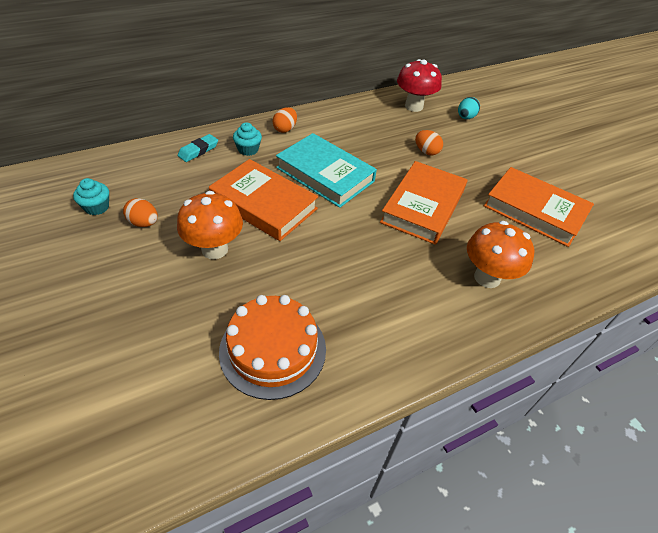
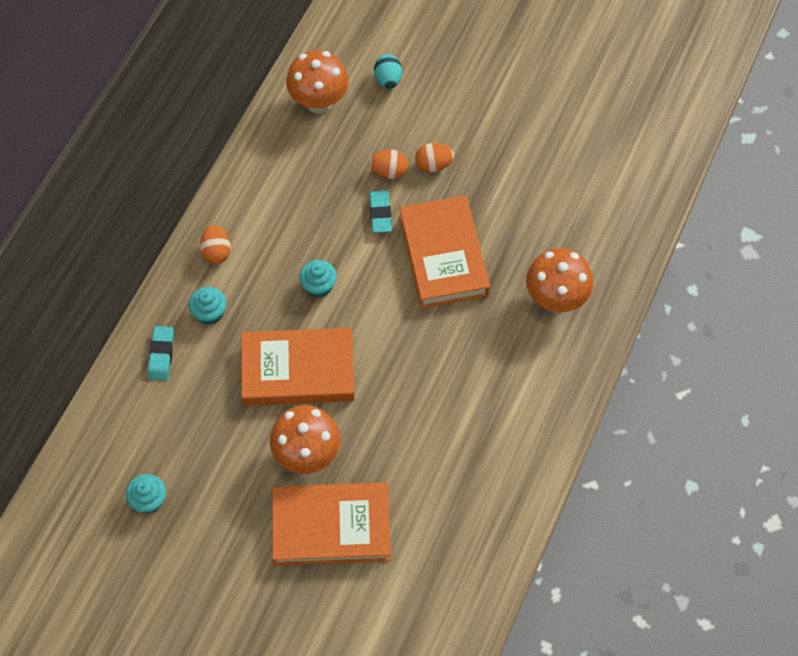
camera: 35 degrees left, 15 degrees up
(144, 223) = (214, 480): orange egg -> orange egg (433, 165)
(273, 349) = (447, 504): orange cake -> none
(325, 174) = (319, 286): turquoise book -> turquoise cupcake
(401, 165) = (380, 213): none -> turquoise eraser
(414, 106) = (319, 102): red mushroom -> orange mushroom
(534, 210) = (545, 180): orange book -> orange book (331, 527)

